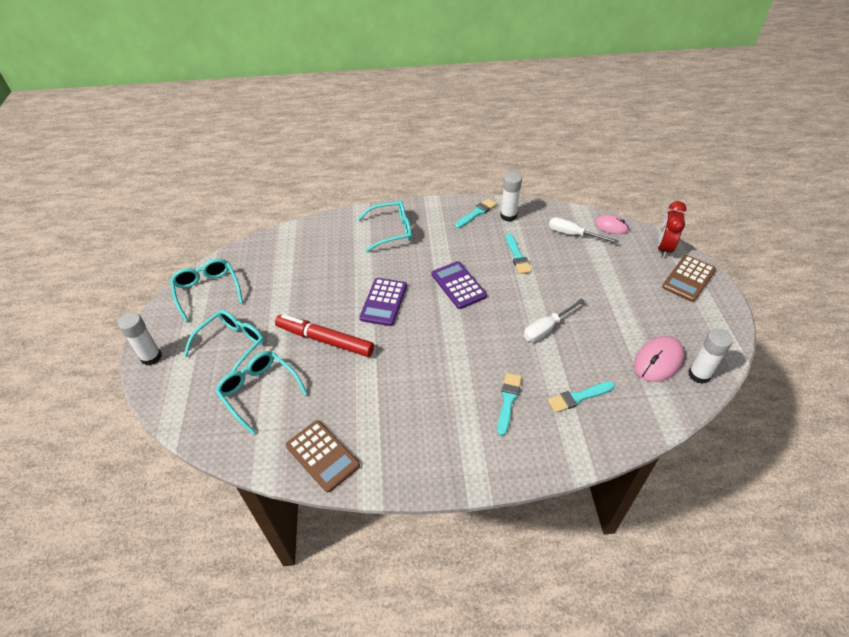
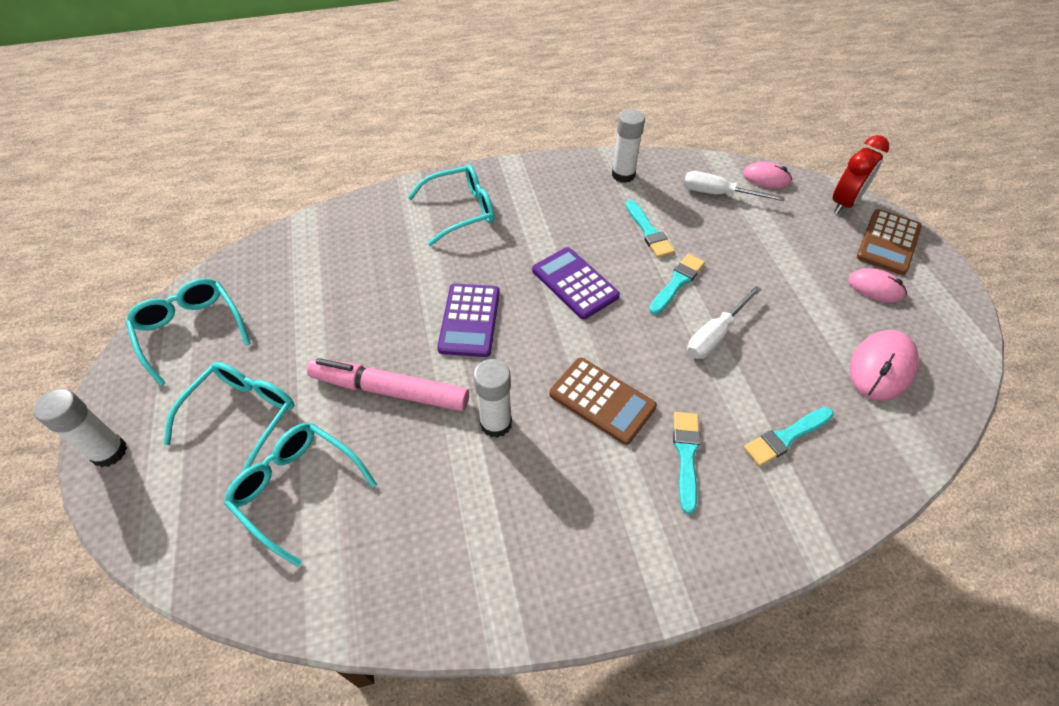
camera: 10 degrees left, 5 degrees up
(322, 455) = (418, 587): brown calculator -> brown calculator (602, 400)
(325, 340) = (390, 391): red marker -> pink marker
(476, 213) = (578, 175): turquoise brush -> turquoise brush (677, 282)
(664, 248) = (844, 203): red clock -> red clock turned 150 degrees counterclockwise
(669, 308) = (875, 288): none -> pink mouse
(699, 375) = (942, 382): white glue stick -> white glue stick (496, 423)

